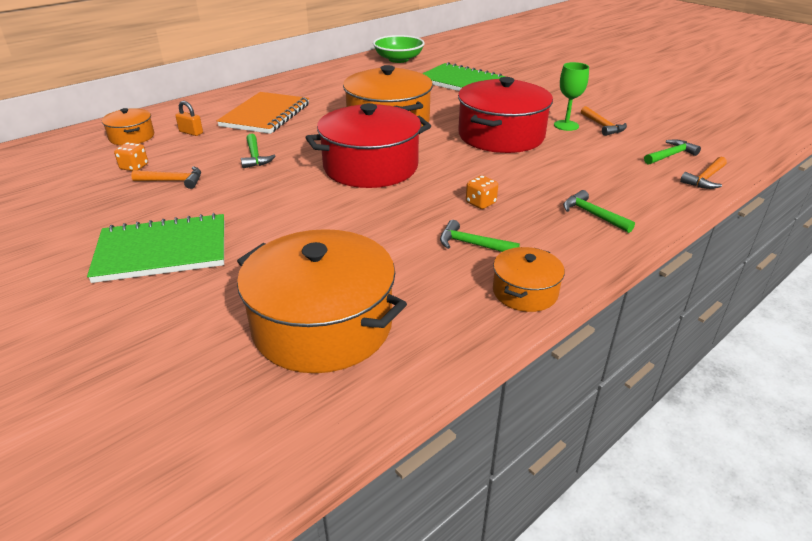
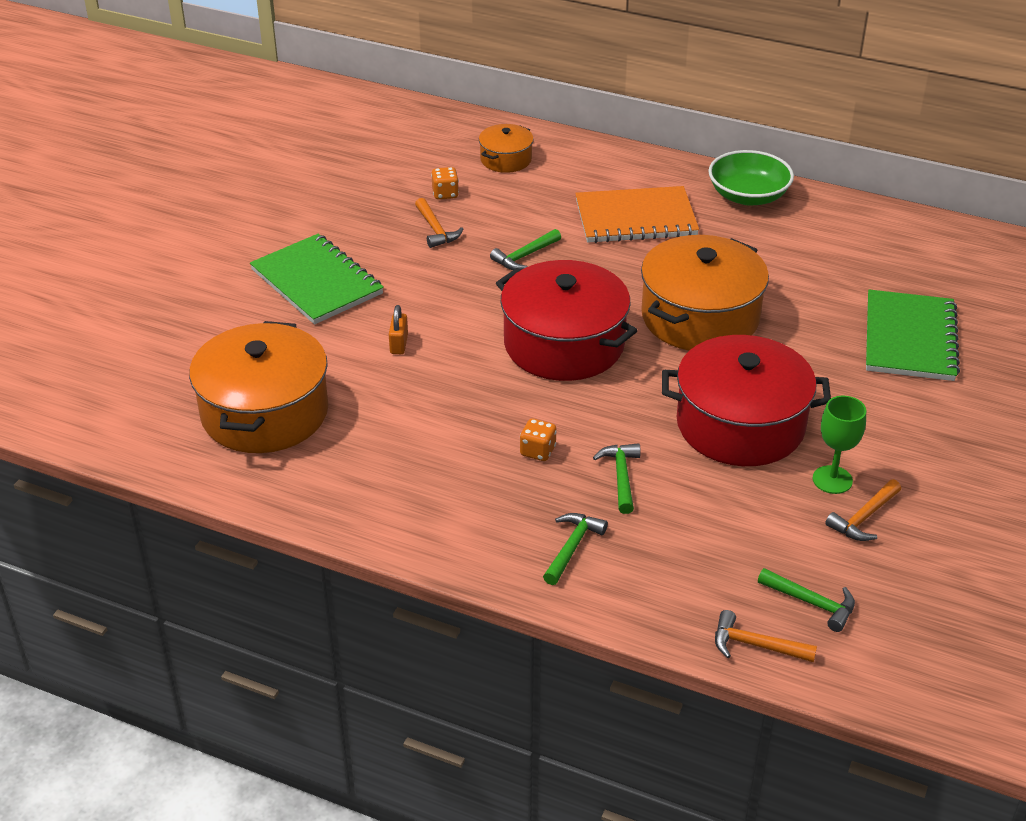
camera: 65 degrees right, 5 degrees up
(191, 132) = (547, 190): orange padlock -> orange padlock (399, 344)
(398, 59) = (944, 252): green bowl -> green bowl (748, 196)
(472, 244) = (445, 466): green hammer -> green hammer (621, 476)
(525, 292) = (380, 522): orange pot -> none

